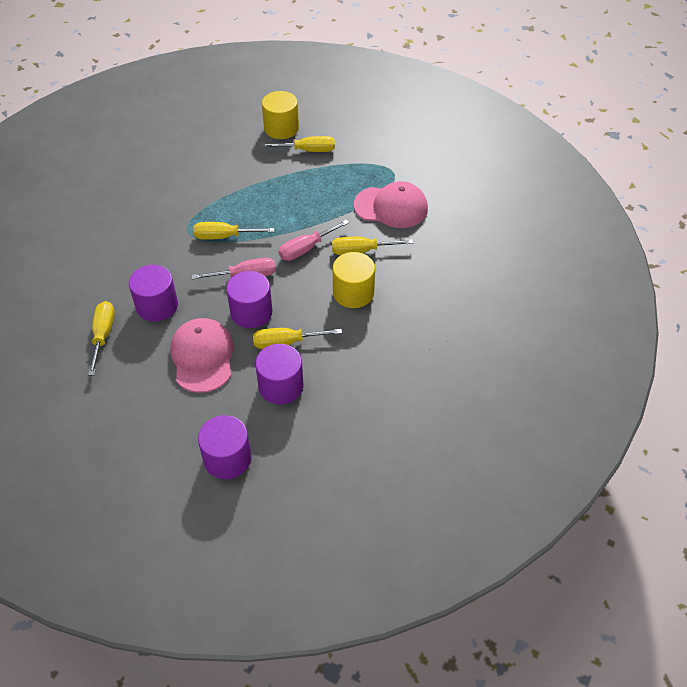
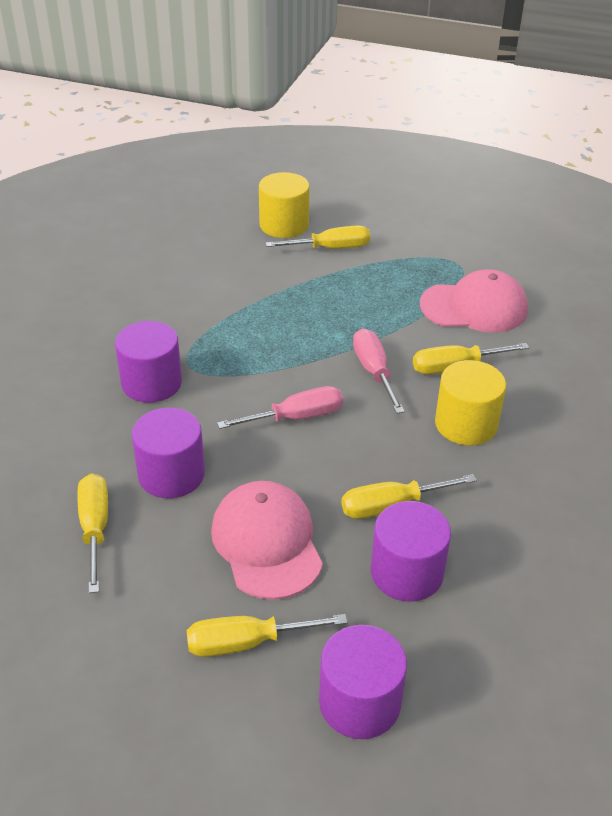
camera: 10 degrees left, 10 degrees down
(224, 236) = (247, 367): yellow screwdriver -> yellow screwdriver (247, 642)
(251, 312) = (322, 467): purple cylinder -> purple cylinder (151, 383)
(306, 248) = (374, 372): pink screwdriver -> pink screwdriver turned 120 degrees clockwise

